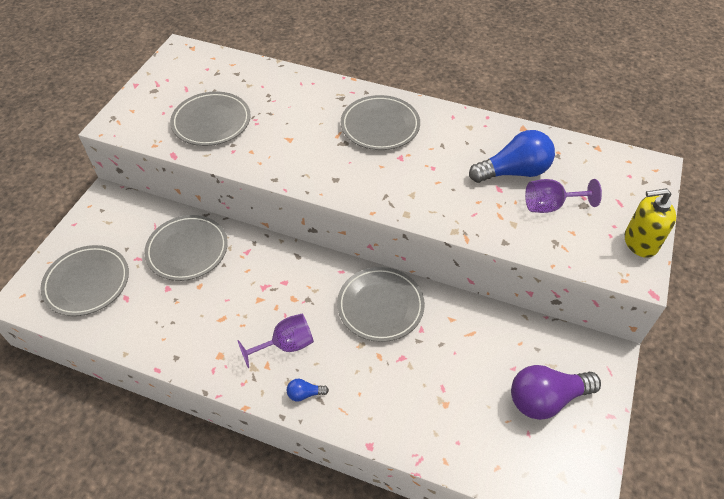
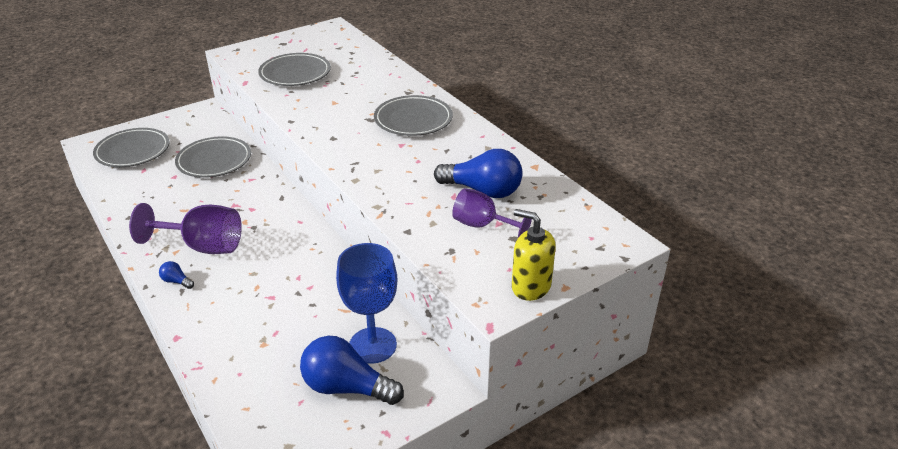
camera: 35 degrees right, 15 degrees down
(286, 345) = (203, 246): purple goblet -> purple goblet, size x1.51
(380, 306) = (299, 257): grey plate -> none
(524, 351) = (372, 345): none -> blue goblet
(546, 399) = (346, 387): purple light bulb -> blue light bulb

